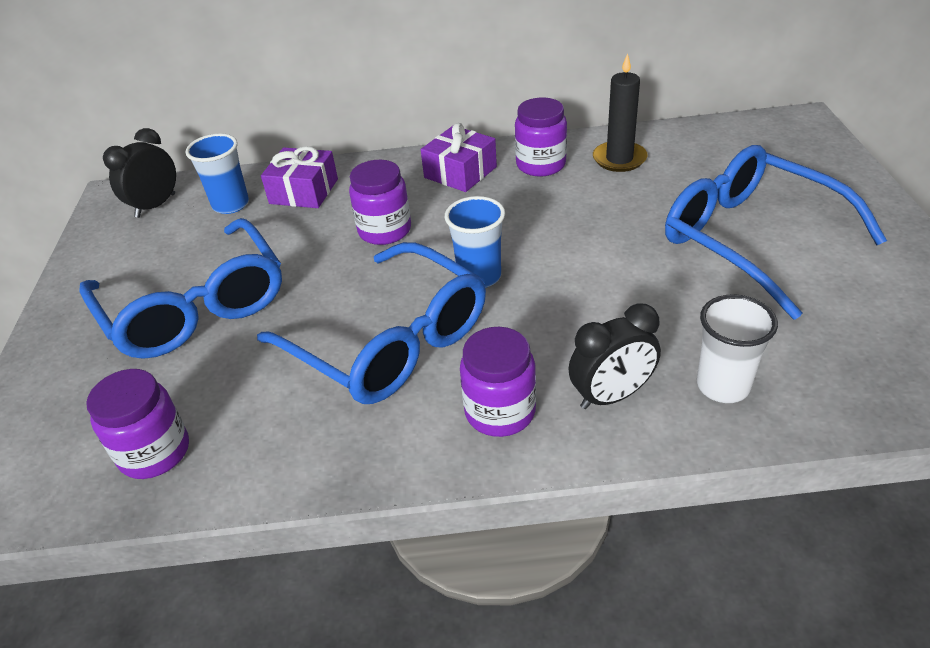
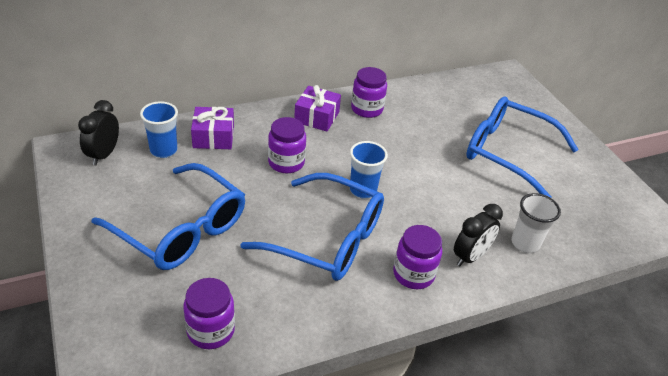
camera: 25 degrees left, 0 degrees up
(619, 159) = (413, 103): black candle -> none

